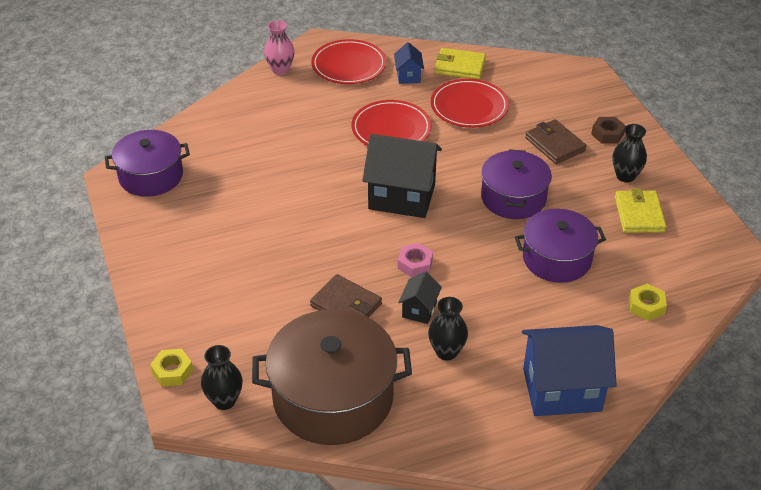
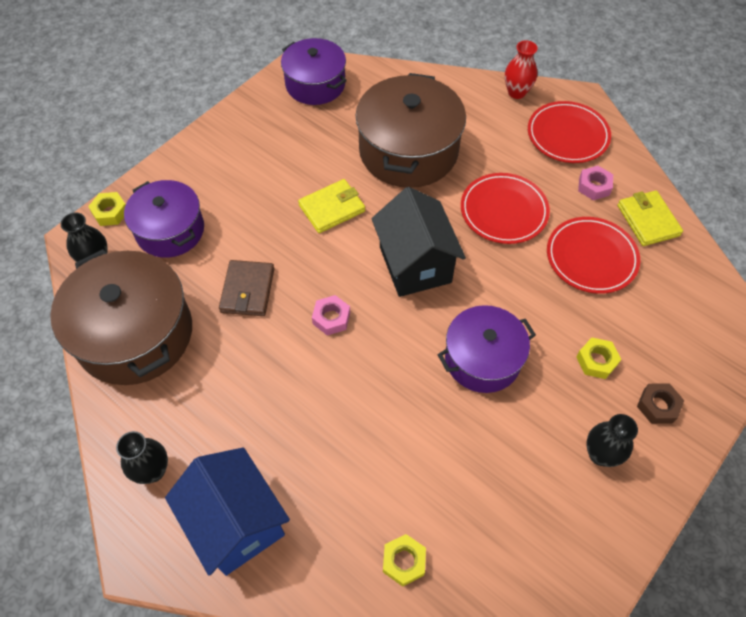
camera: 60 degrees right, 15 degrees up
(280, 70) = (516, 92): pink vase -> red vase
(283, 153) = (408, 151): none -> brown pot
(408, 76) = (594, 186): blue house -> pink nut
(419, 310) = (274, 349): black house -> none
(446, 352) = (233, 397): black vase -> black vase (153, 470)
(554, 144) = (596, 361): brown wallet -> yellow nut
(556, 259) = (419, 439): purple pot -> purple pot (170, 230)
(639, 214) = (546, 495): yellow wallet -> yellow wallet (332, 208)

